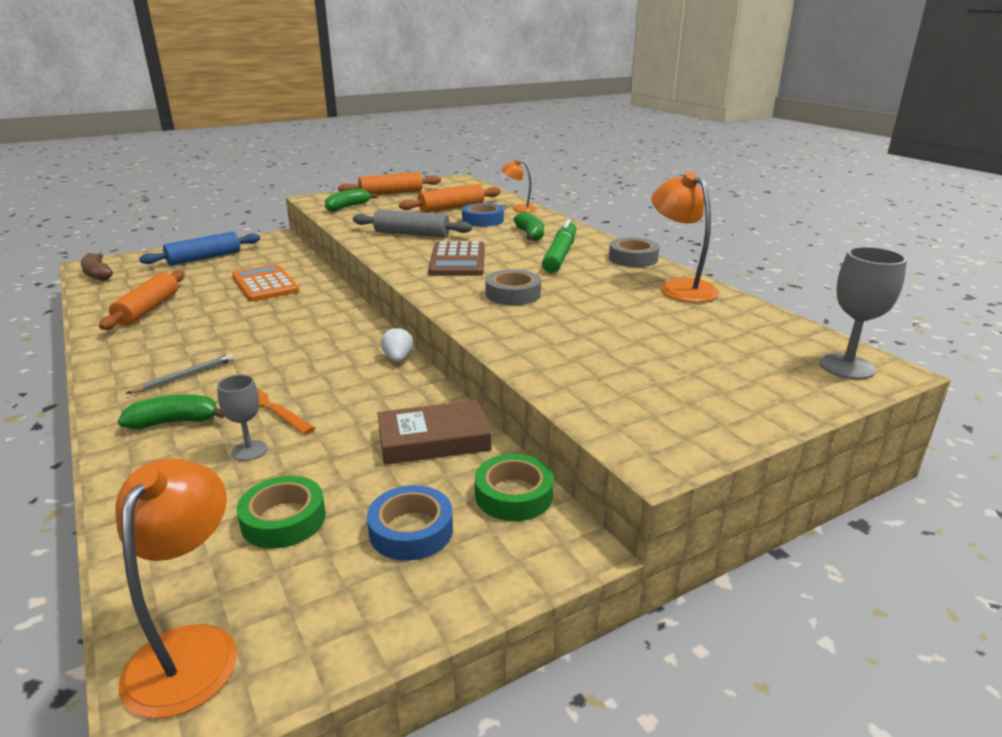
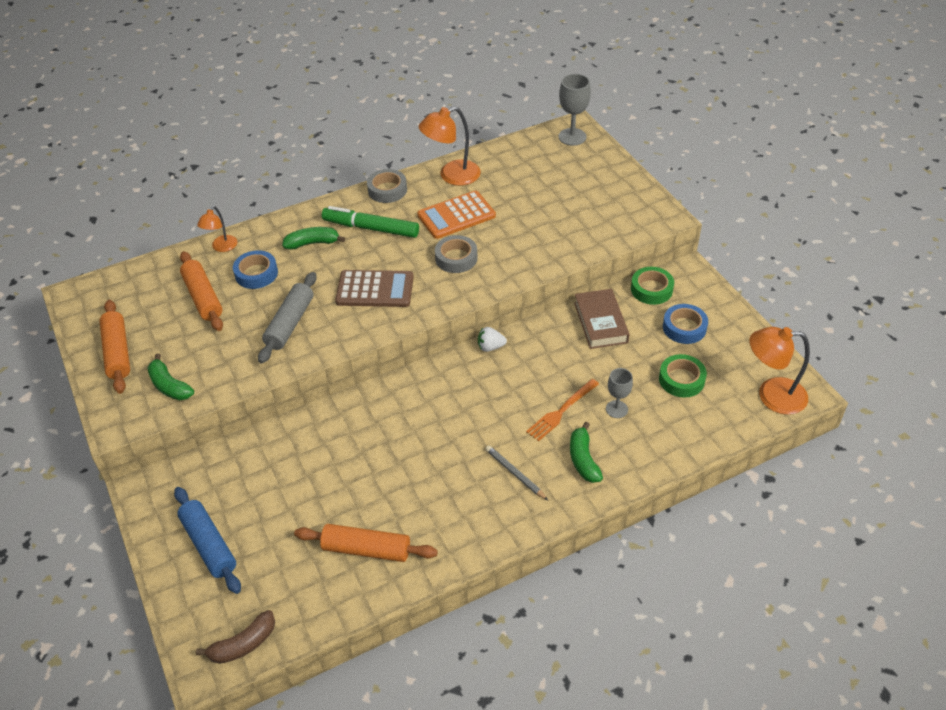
camera: 85 degrees left, 20 degrees up
(265, 284) = (312, 464): orange calculator -> orange calculator (456, 215)

